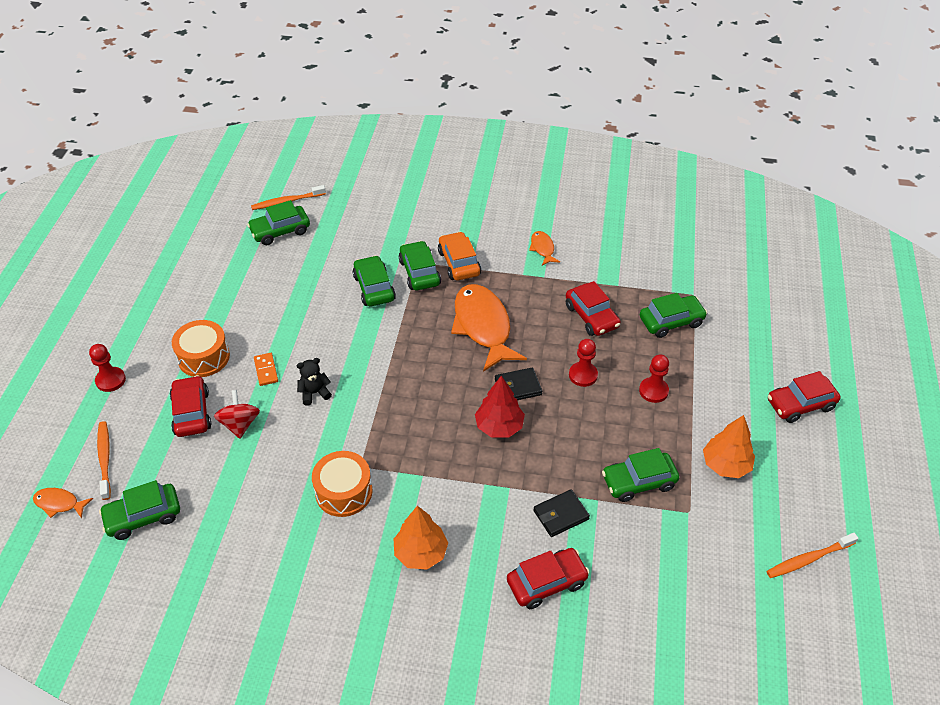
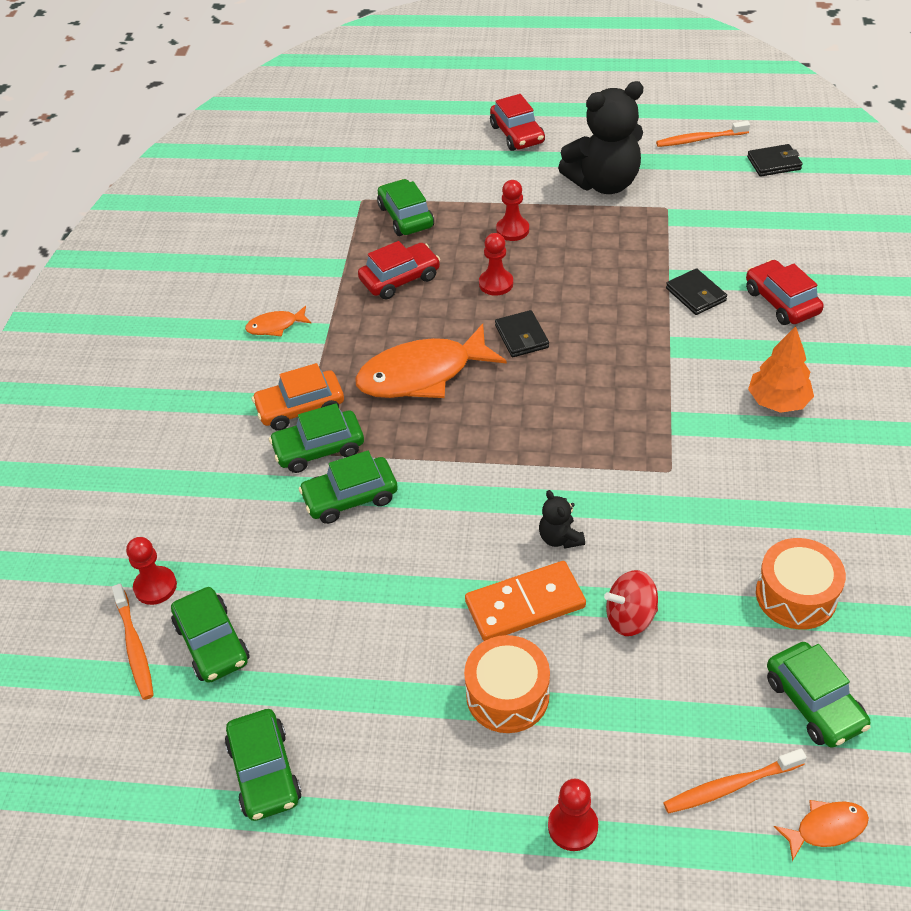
camera: 90 degrees left, 0 degrees up
(59, 503) = (826, 828): orange fish -> orange fish turned 120 degrees counterclockwise
(191, 413) = (620, 685): red car -> none
(266, 370) = (525, 604): orange domino -> orange domino, size x1.93
(326, 206) = (155, 586): none -> red pawn
(344, 492) = (714, 482): orange drum -> orange drum (796, 595)
(499, 426) = (585, 349): red tree -> none
(638, 482) = (639, 240): green car -> green car (264, 772)
(725, 465) = (604, 183): orange tree -> black teddy bear
(770, 623) = (774, 163): none -> black wallet
(808, 559) = (699, 139): orange toothbrush -> orange toothbrush turned 105 degrees clockwise

